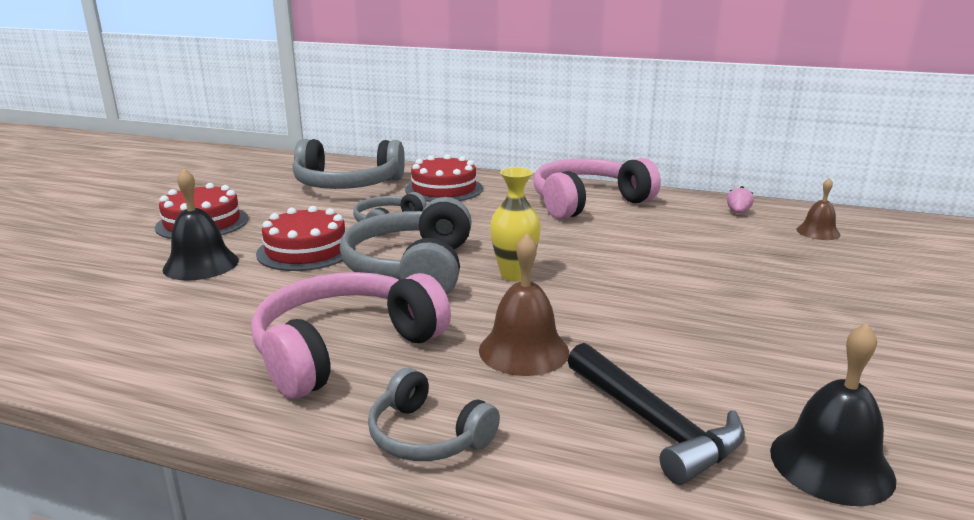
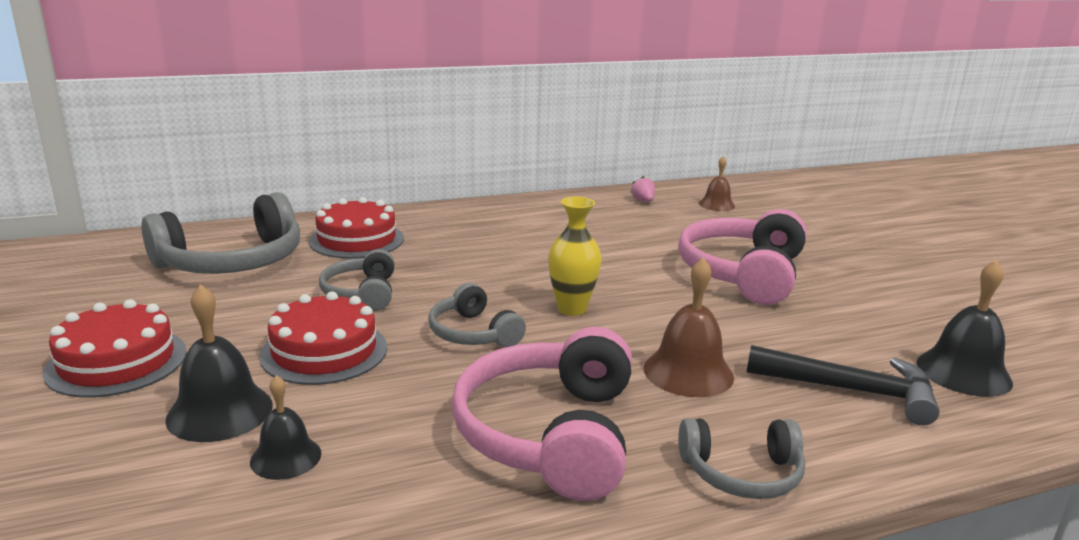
camera: 40 degrees left, 0 degrees up
(187, 300) = (286, 457): none -> black bell
(412, 269) = (473, 333): grey headphones -> grey headphones, size x0.56
(588, 202) = (517, 220): pink headphones -> pink headphones (743, 274)

